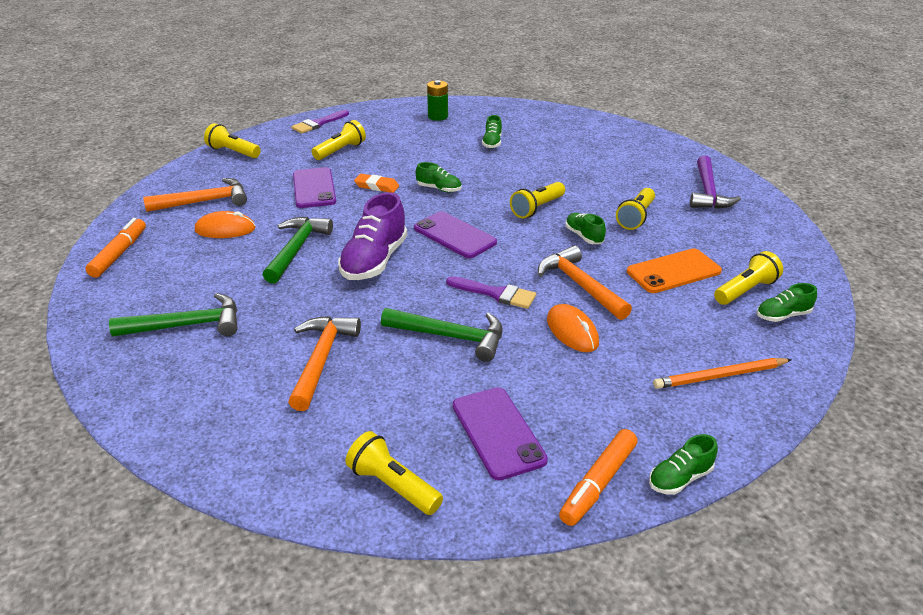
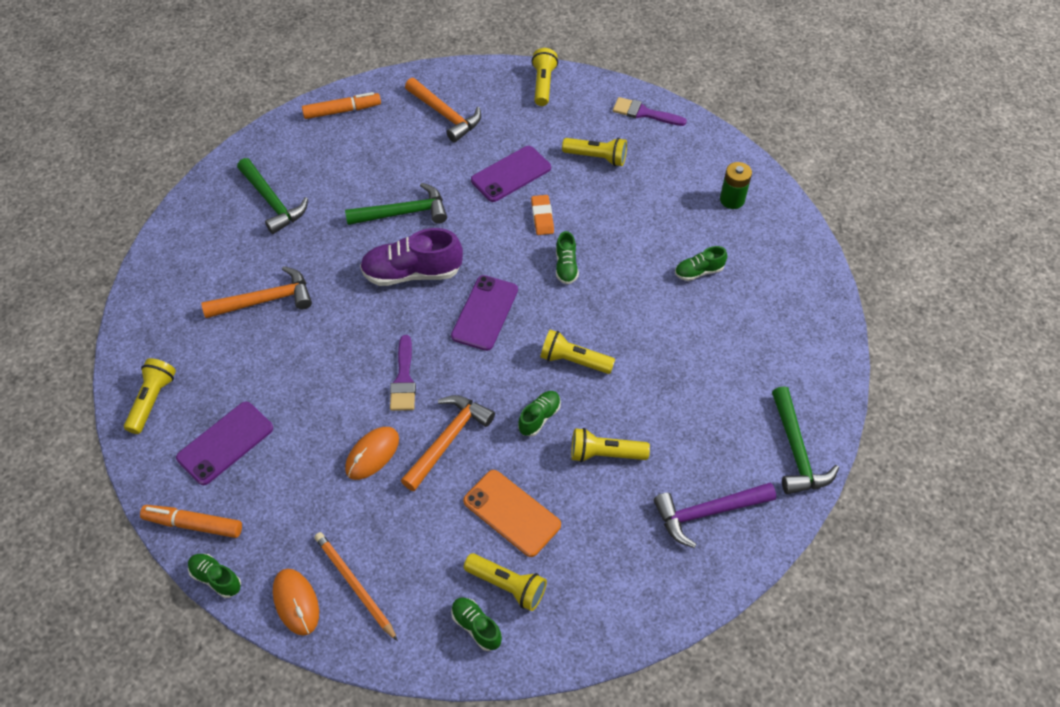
camera: 65 degrees right, 20 degrees up
(225, 229) = (409, 152): orange mouse -> orange mouse (296, 602)
(450, 337) = (328, 370): green hammer -> green hammer (796, 451)

